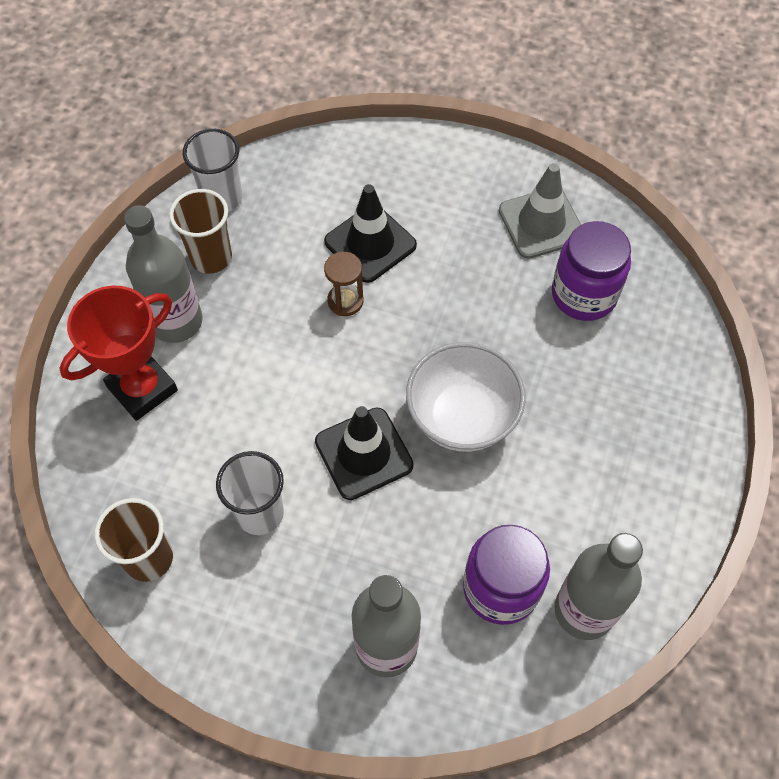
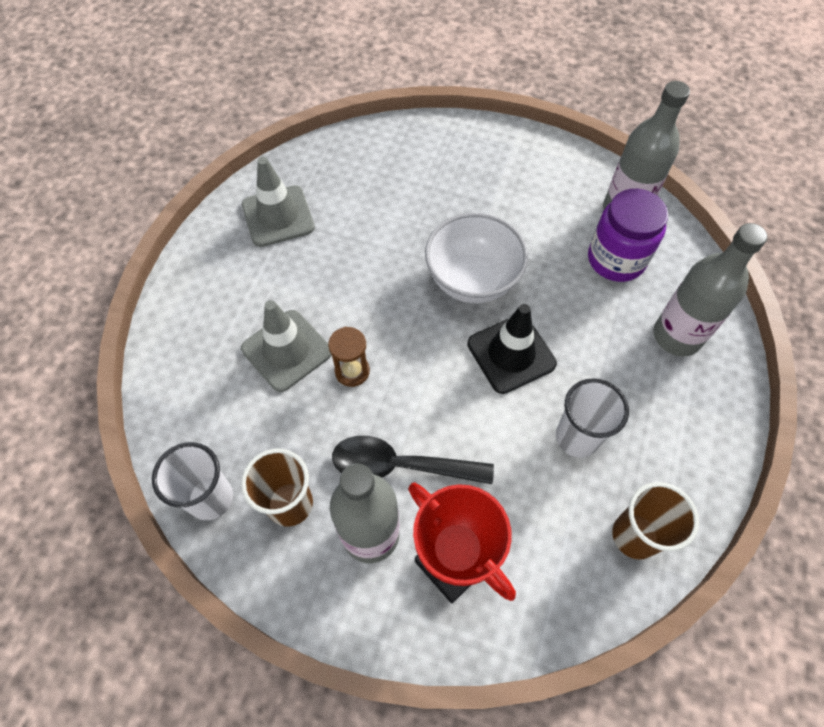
camera: 90 degrees left, 0 degrees up
(241, 345) = (401, 465): none -> black spoon
(370, 243) = (286, 350): black traffic cone -> grey traffic cone
(584, 294) = (354, 192): purple jar -> none

